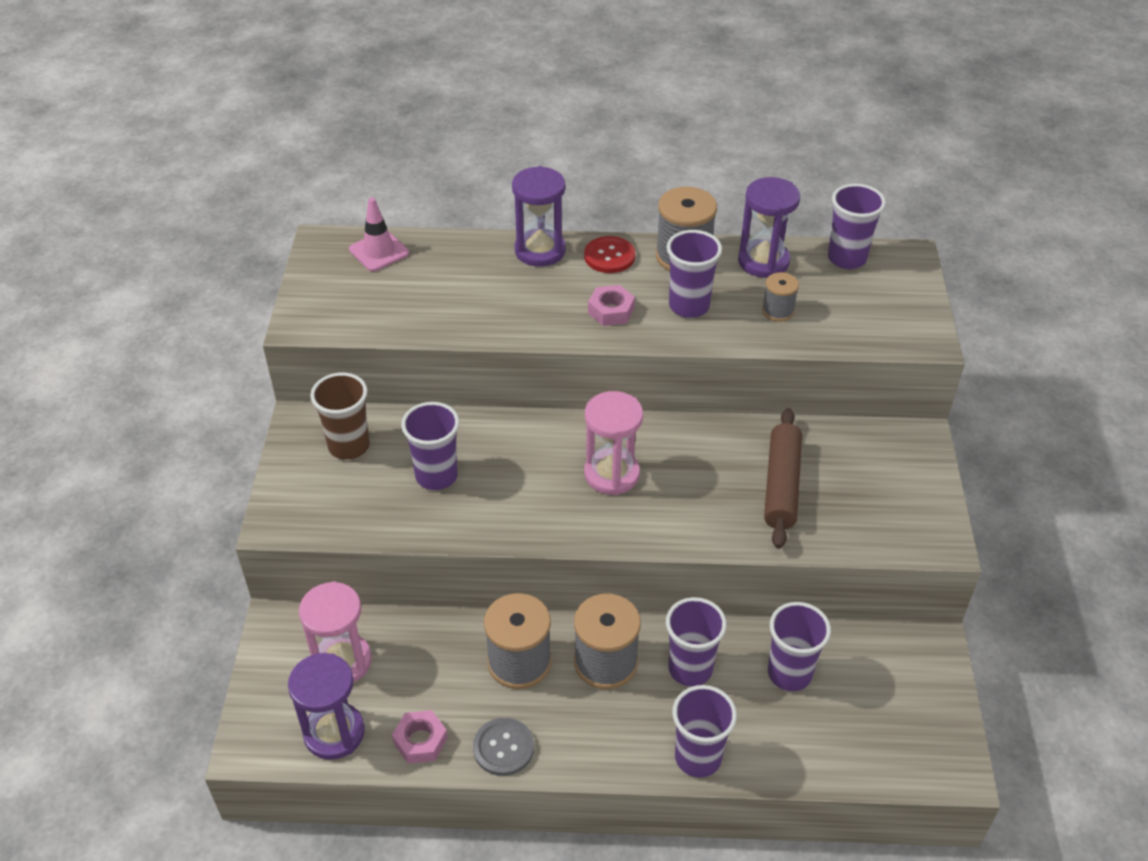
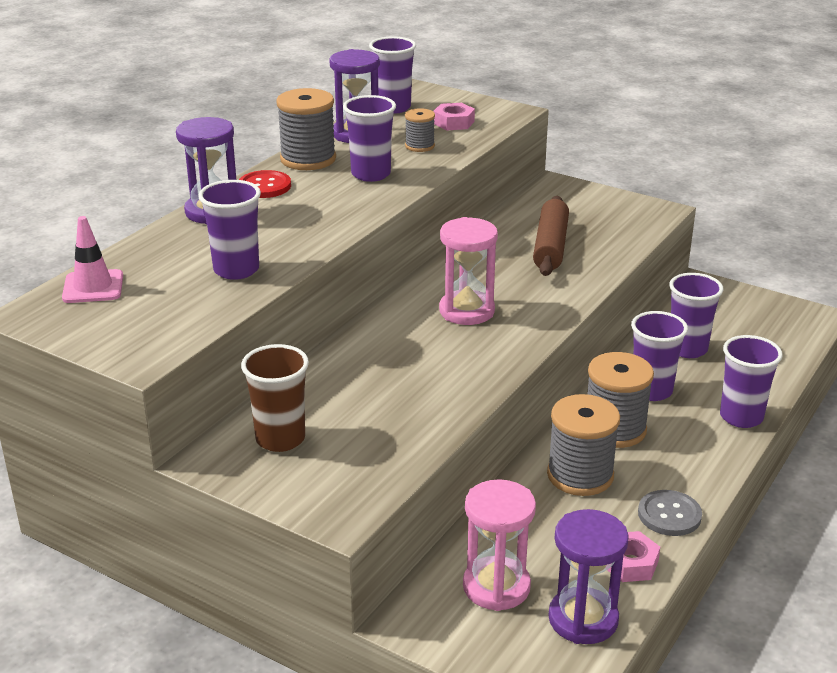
camera: 60 degrees left, 15 degrees down
(436, 476) = (377, 399): purple cup -> purple cup (236, 270)
(611, 311) = (335, 205): pink nut -> pink nut (453, 122)
(782, 485) = (551, 246): brown rolling pin -> brown rolling pin turned 60 degrees clockwise

